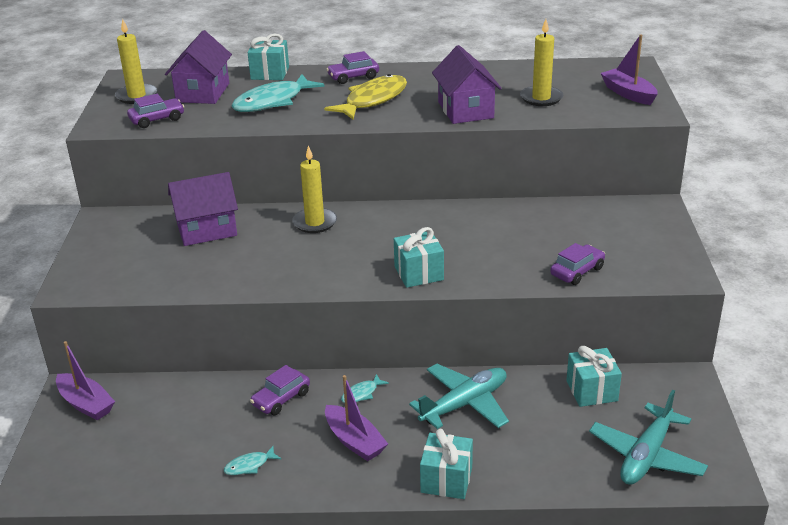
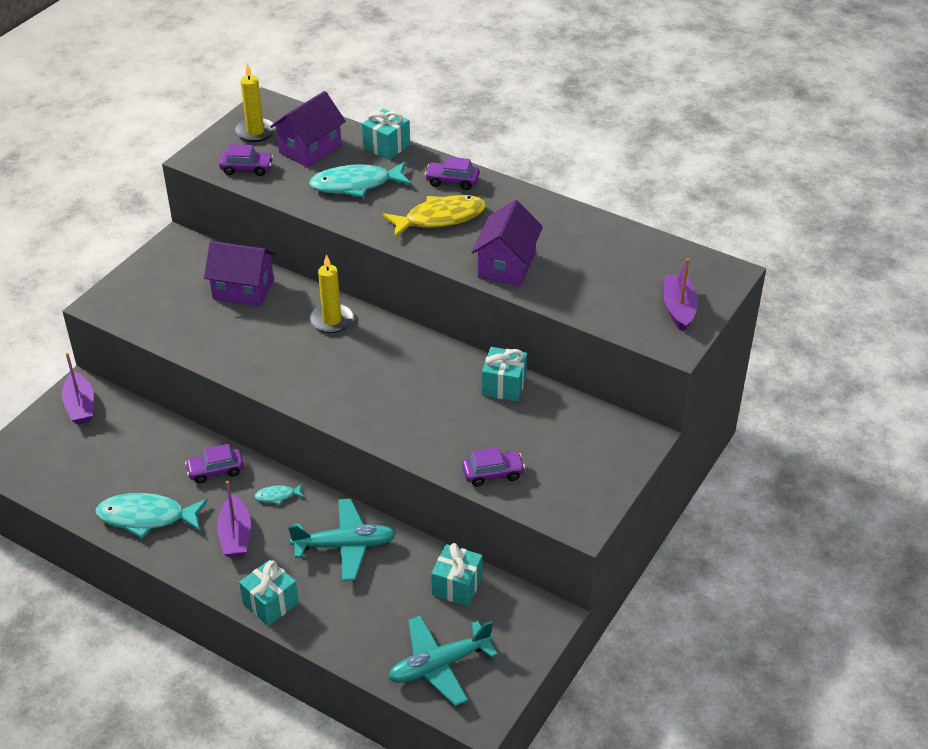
camera: 30 degrees right, 10 degrees up
(249, 465) = (146, 517): turquoise fish -> turquoise fish, size x2.20
(419, 273) = (363, 413): turquoise gift -> turquoise gift (504, 386)
(541, 98) = (590, 279): yellow candle -> none

